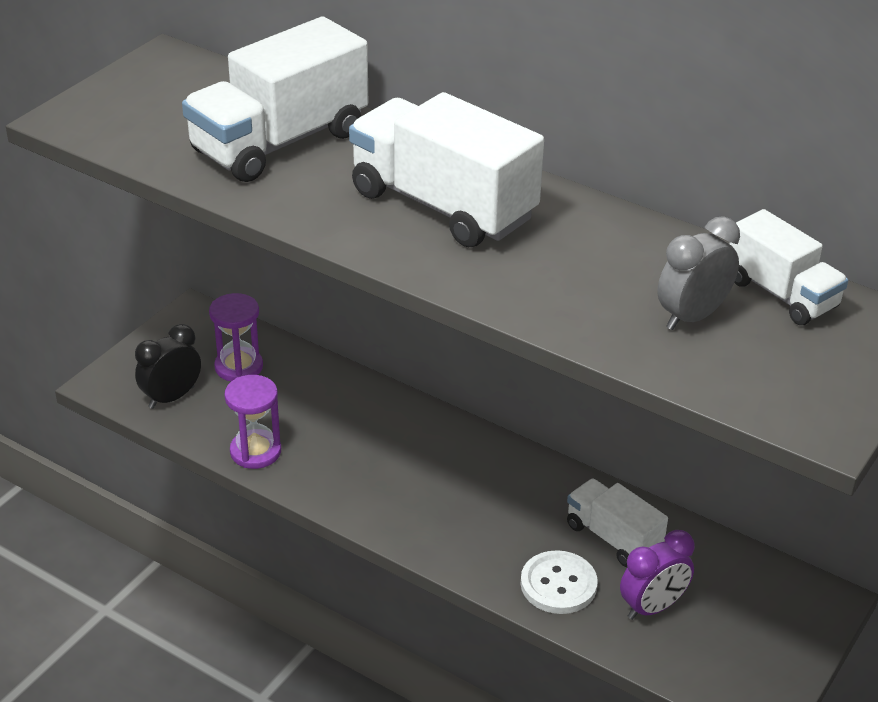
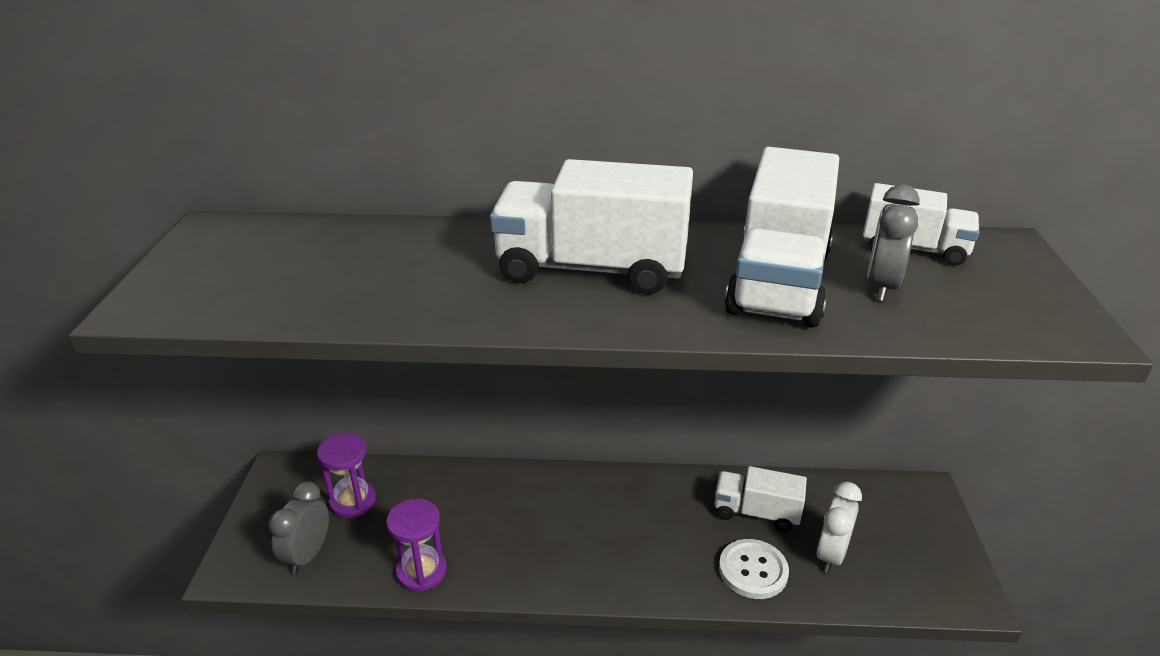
camera: 30 degrees left, 5 degrees down
(171, 397) = (308, 555): black clock -> grey clock
(280, 142) = (391, 264): white truck -> white truck (779, 281)
(652, 607) = (831, 555): purple clock -> white clock

